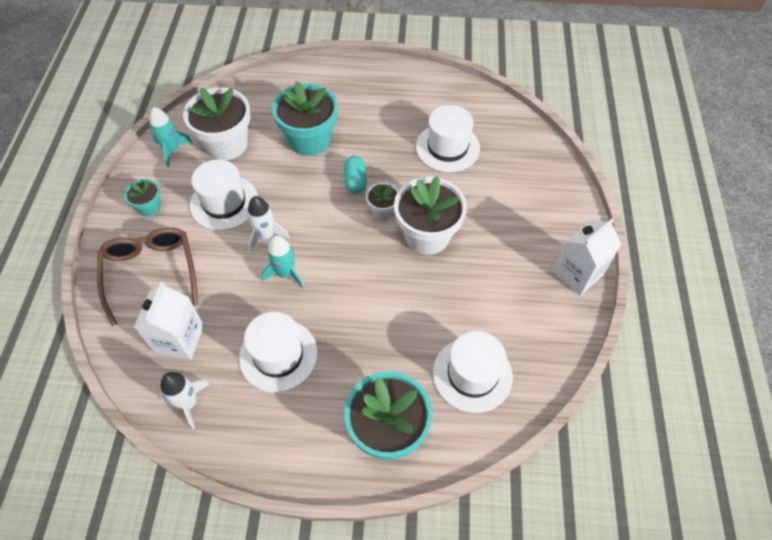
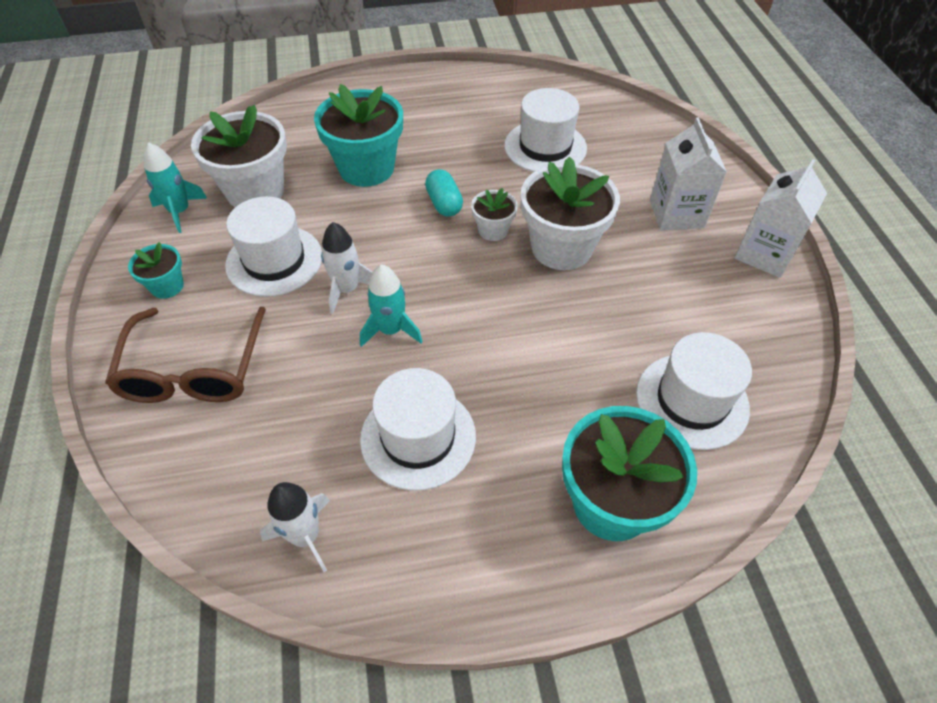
camera: 15 degrees left, 5 degrees down
(151, 273) = (194, 370): brown glasses -> brown glasses turned 150 degrees counterclockwise
(179, 339) = (263, 448): white carton -> white carton (676, 214)

